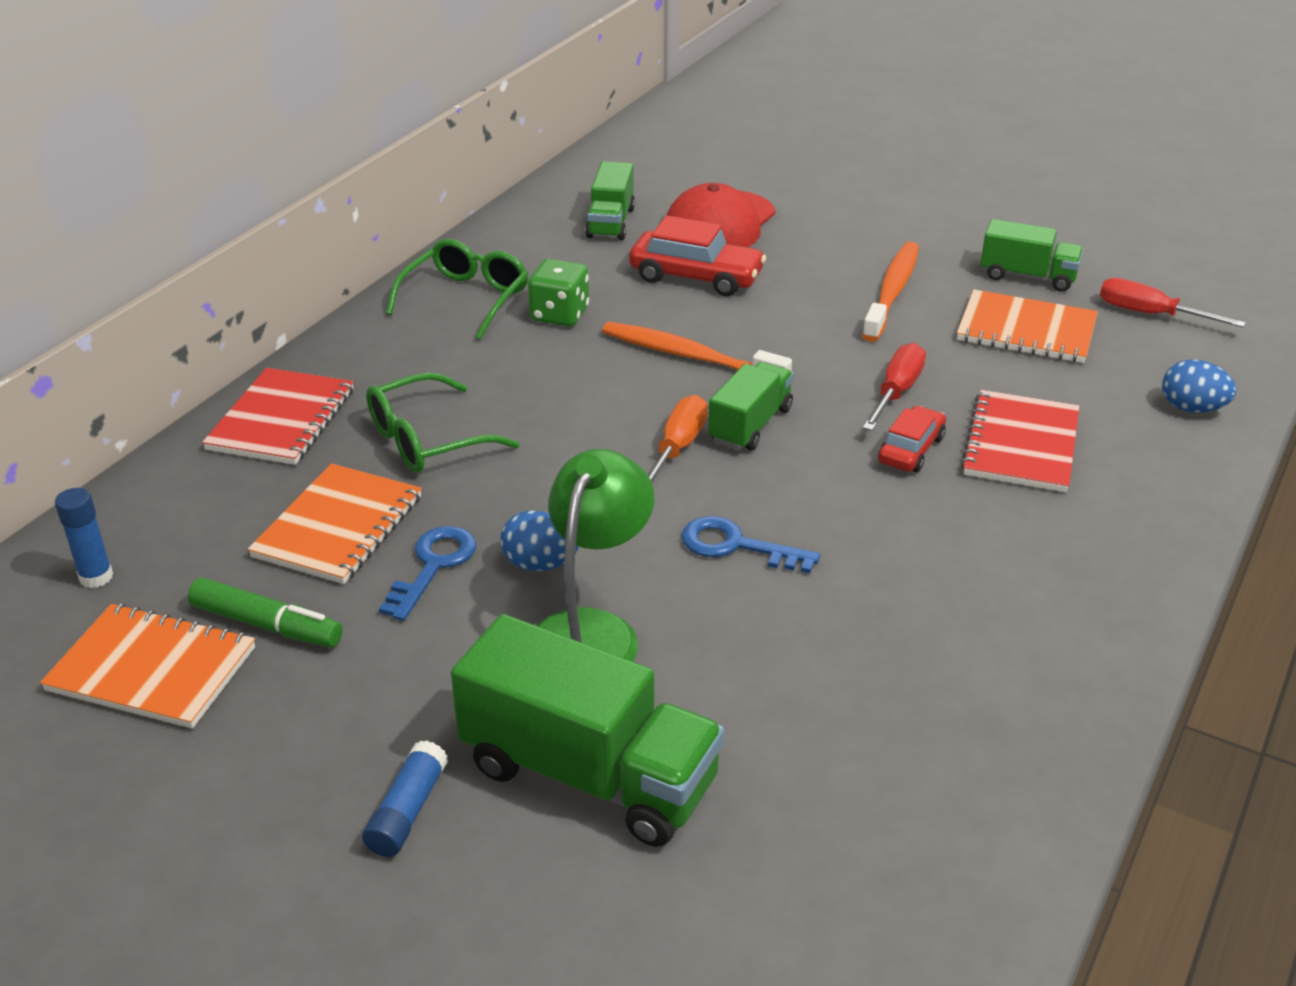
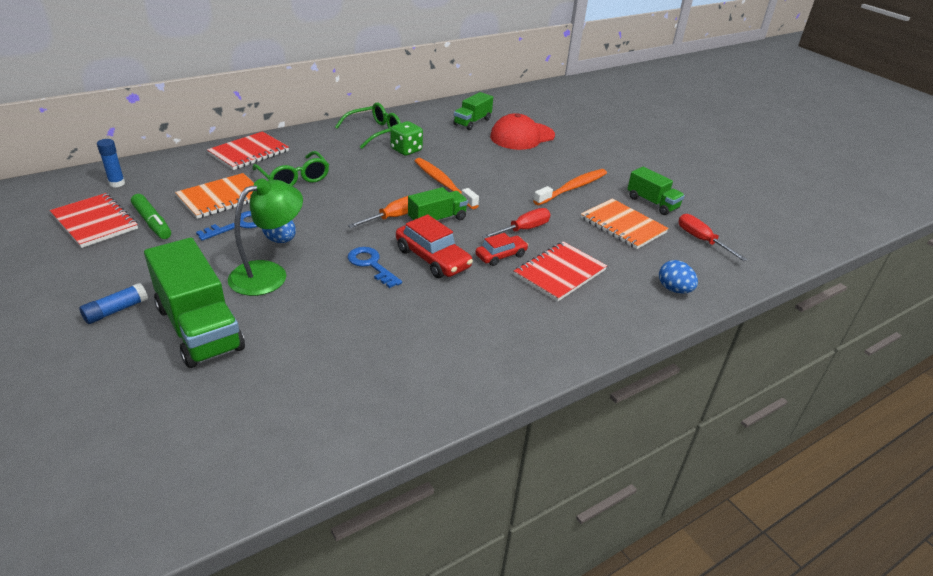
camera: 25 degrees right, 0 degrees up
(152, 669) = (95, 222): orange notebook -> red notebook
(427, 440) = (294, 178): green glasses -> green glasses turned 120 degrees counterclockwise
(696, 277) = (485, 154): red car -> red car (432, 258)

